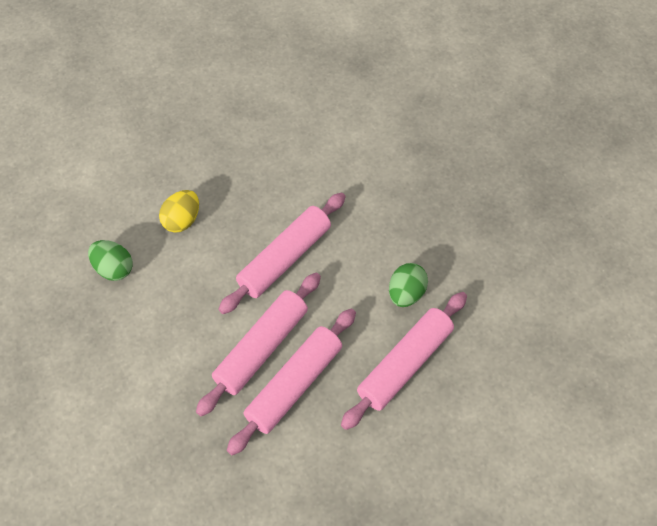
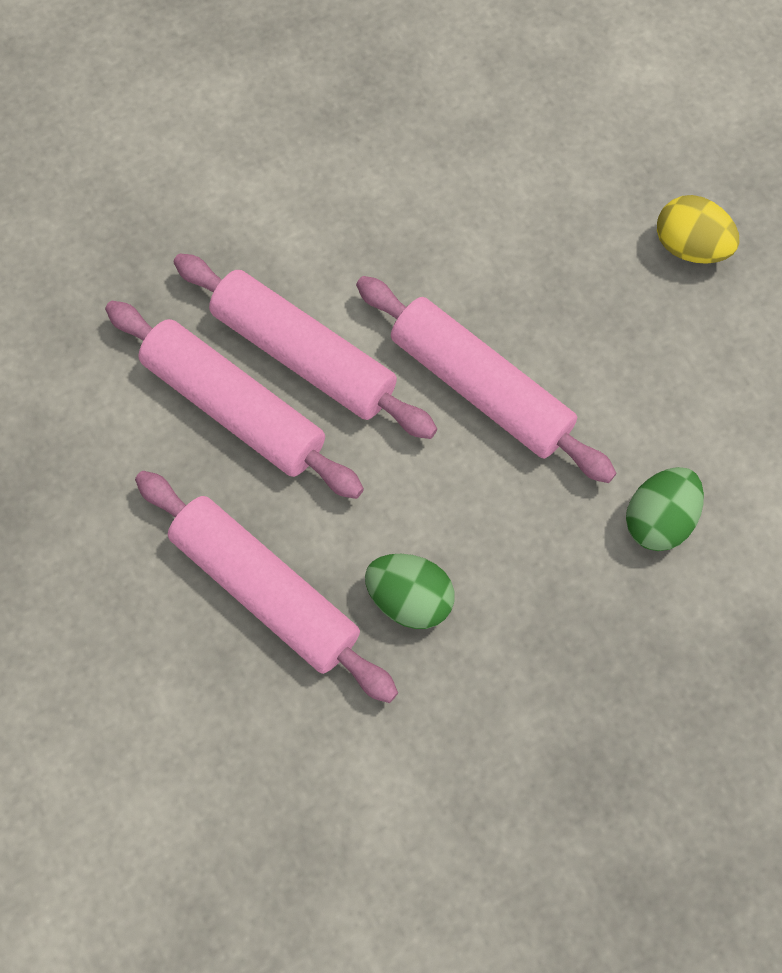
camera: 90 degrees right, 10 degrees up
(113, 269) = (454, 128): green egg -> green egg (658, 519)
(182, 220) = (554, 220): yellow egg -> yellow egg (690, 247)

